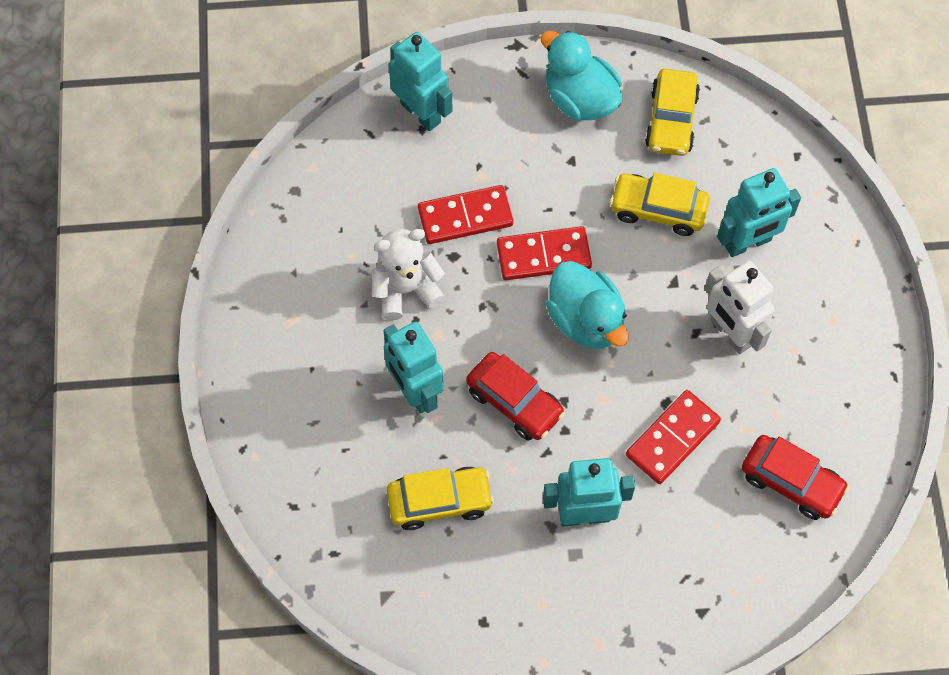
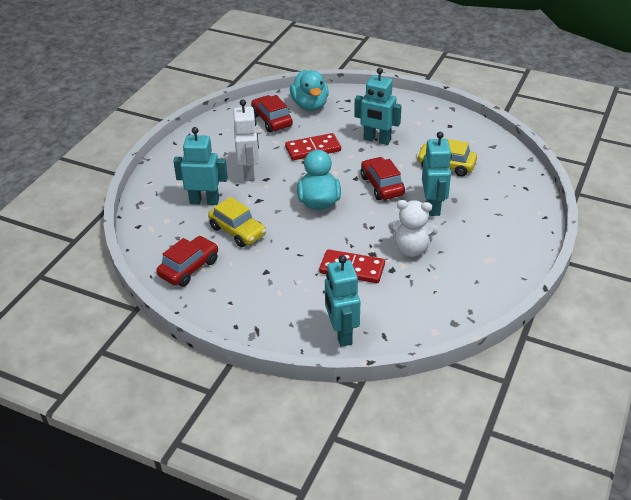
camera: 150 degrees left, 25 degrees down
(543, 256) = (319, 235): red domino -> none
(580, 99) = (233, 300): turquoise duck -> turquoise duck (310, 105)
(671, 120) = (189, 268): yellow car -> red car

